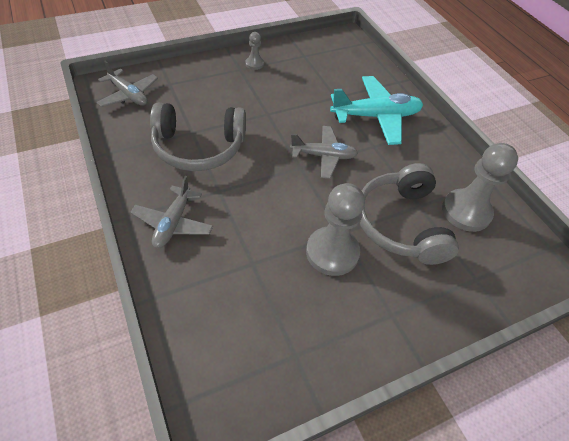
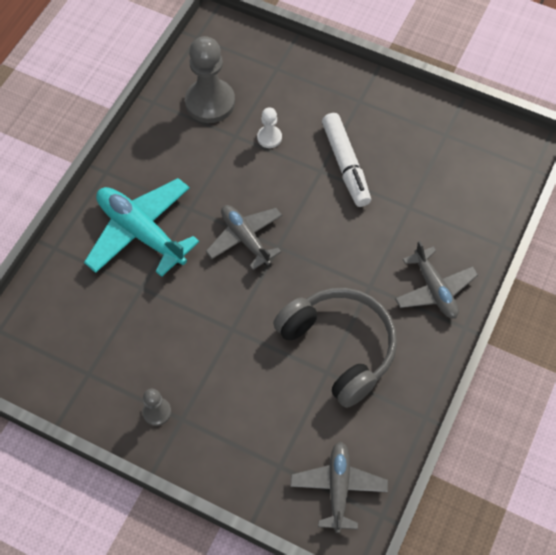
camera: 125 degrees left, 10 degrees up
(173, 223) = (434, 289): grey plane -> grey plane turned 90 degrees clockwise
(332, 252) = (345, 165): grey pawn -> white marker
(401, 224) = (269, 137): grey headphones -> white pawn

